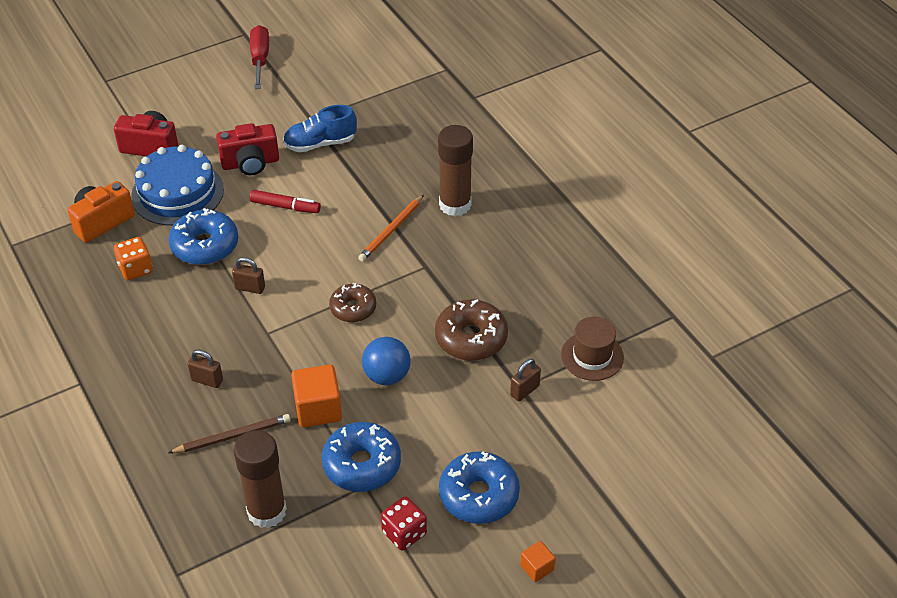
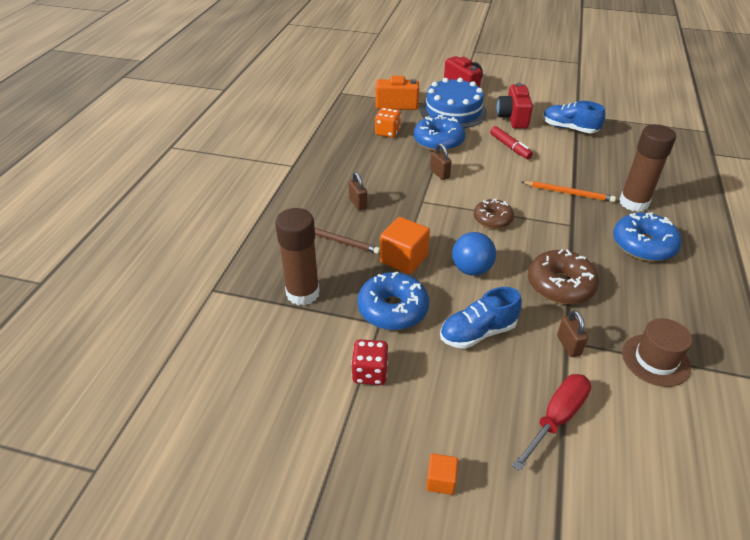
camera: 45 degrees right, 5 degrees down
(250, 163) = (513, 118): red camera -> red camera turned 60 degrees clockwise
(260, 59) = (576, 76): red screwdriver -> red screwdriver (556, 418)
(391, 230) = (568, 193): orange pencil -> orange pencil turned 150 degrees counterclockwise
(450, 432) = (477, 333): none -> blue shoe
(479, 495) = (453, 390): blue donut -> blue donut (643, 245)
(524, 391) = (568, 345): brown padlock -> brown padlock turned 75 degrees clockwise

